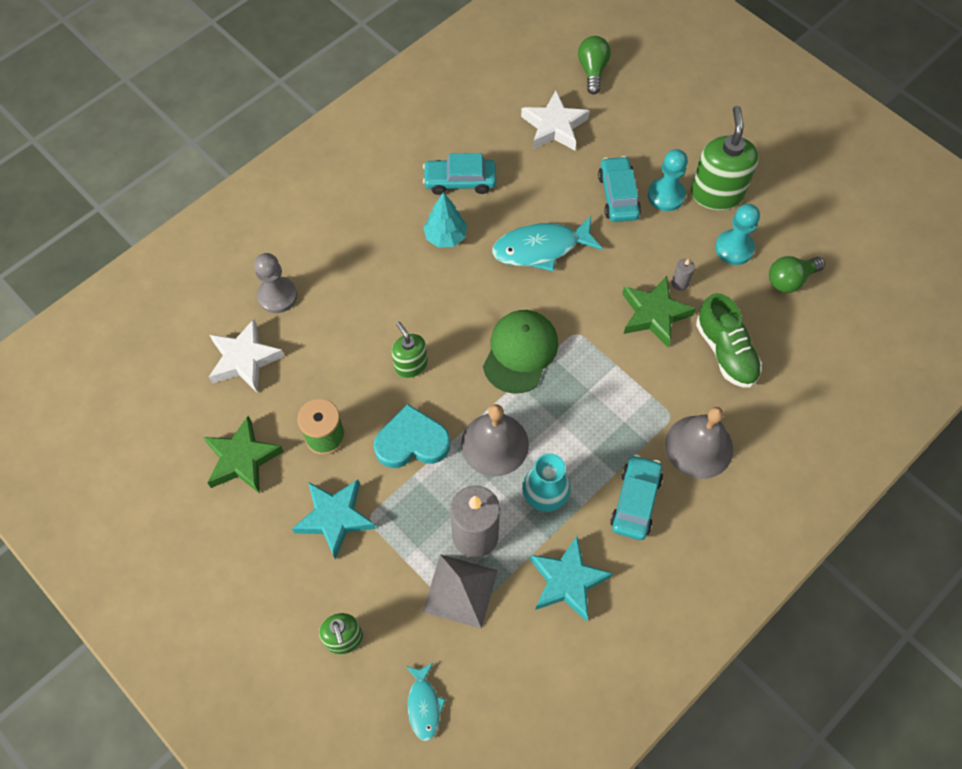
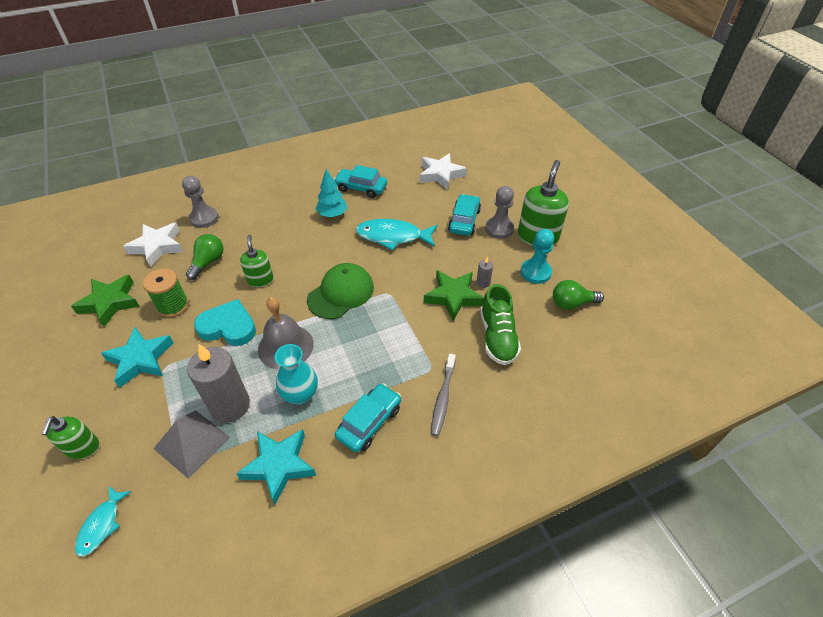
camera: 20 degrees right, 15 degrees down
(592, 70) = (482, 153): green light bulb -> green light bulb (208, 262)
(666, 195) = (499, 229): turquoise pawn -> grey pawn
(699, 446) = (443, 398): grey bell -> grey toothbrush

